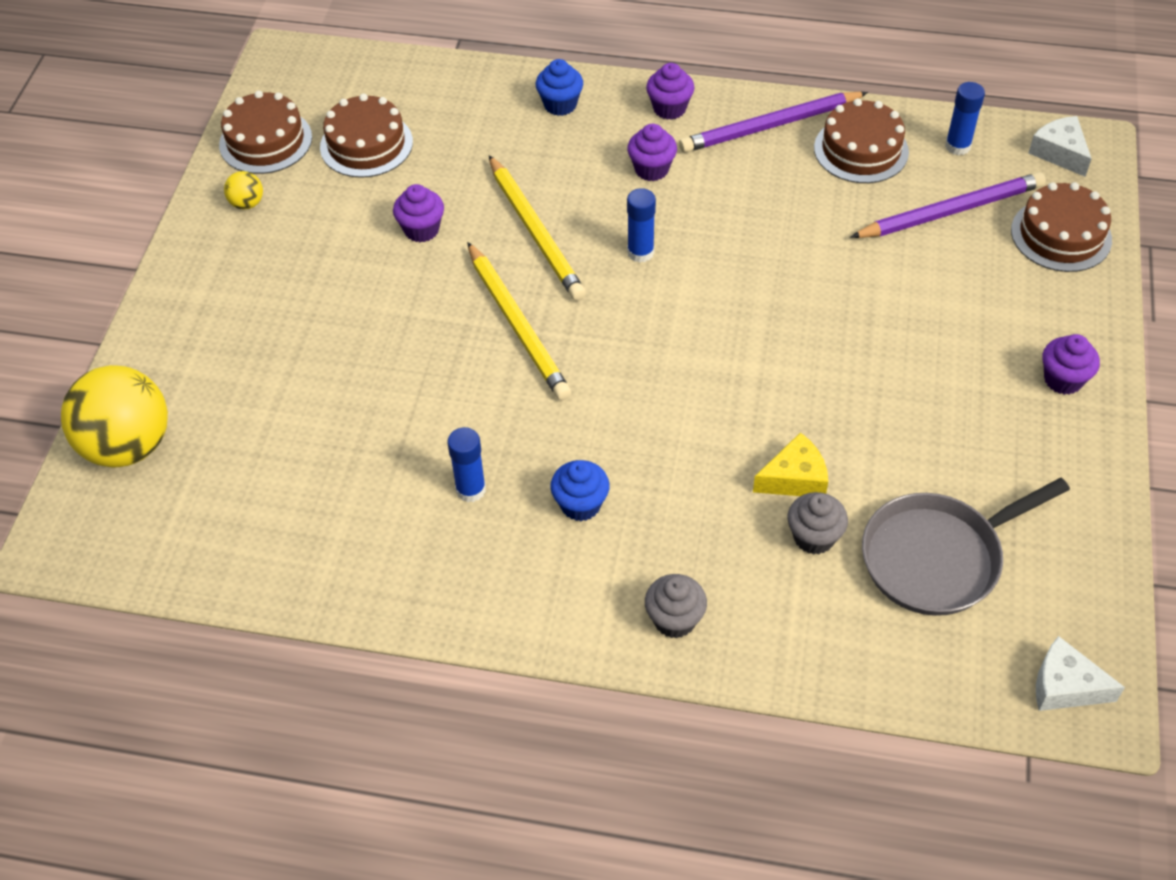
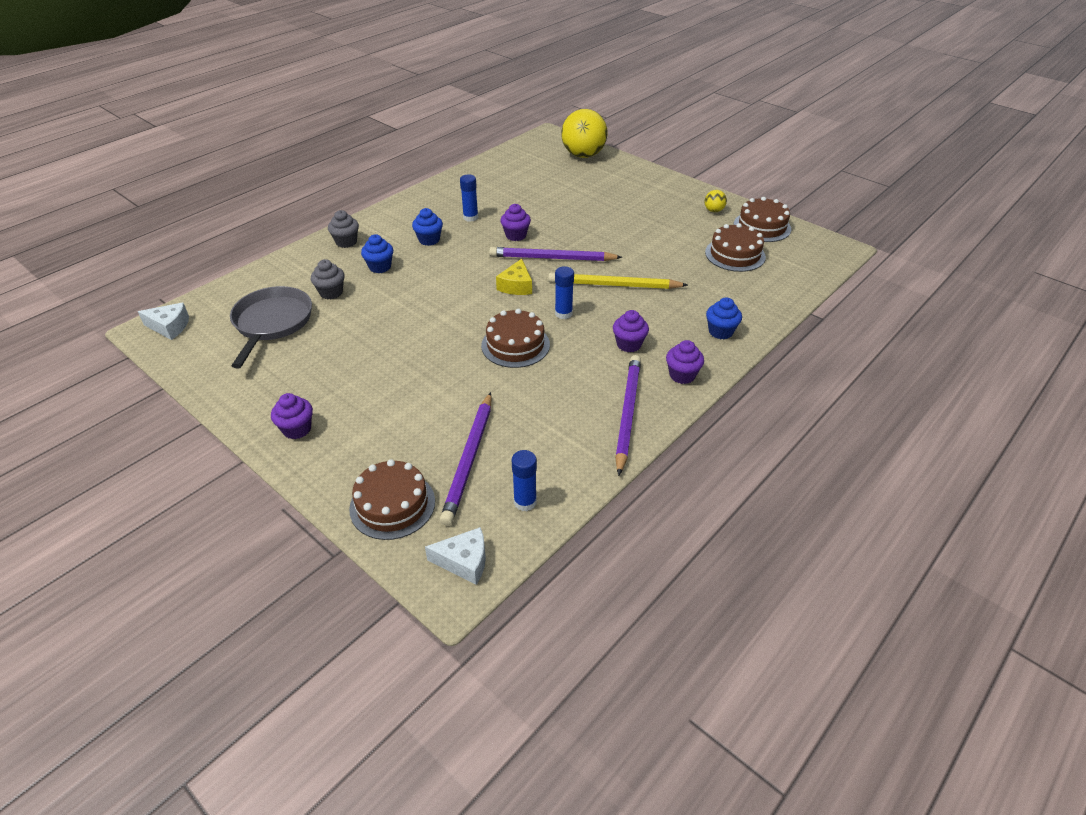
camera: 120 degrees right, 10 degrees down
(421, 230) = (649, 252): purple cupcake -> purple cupcake (516, 235)
(517, 324) = (552, 258): yellow pencil -> purple pencil
(703, 520) = (380, 267): none -> blue cupcake
(794, 478) = (366, 301): yellow cheese -> yellow cheese (516, 286)
(861, 150) = (566, 446): brown cake -> brown cake (515, 345)
(1065, 686) = (170, 327): white cheese -> white cheese turned 45 degrees clockwise

